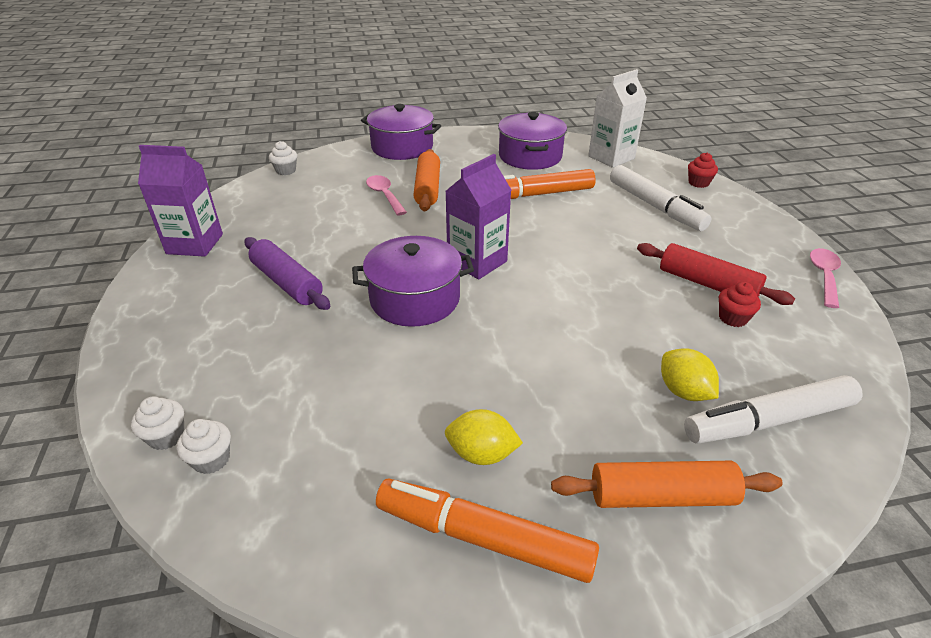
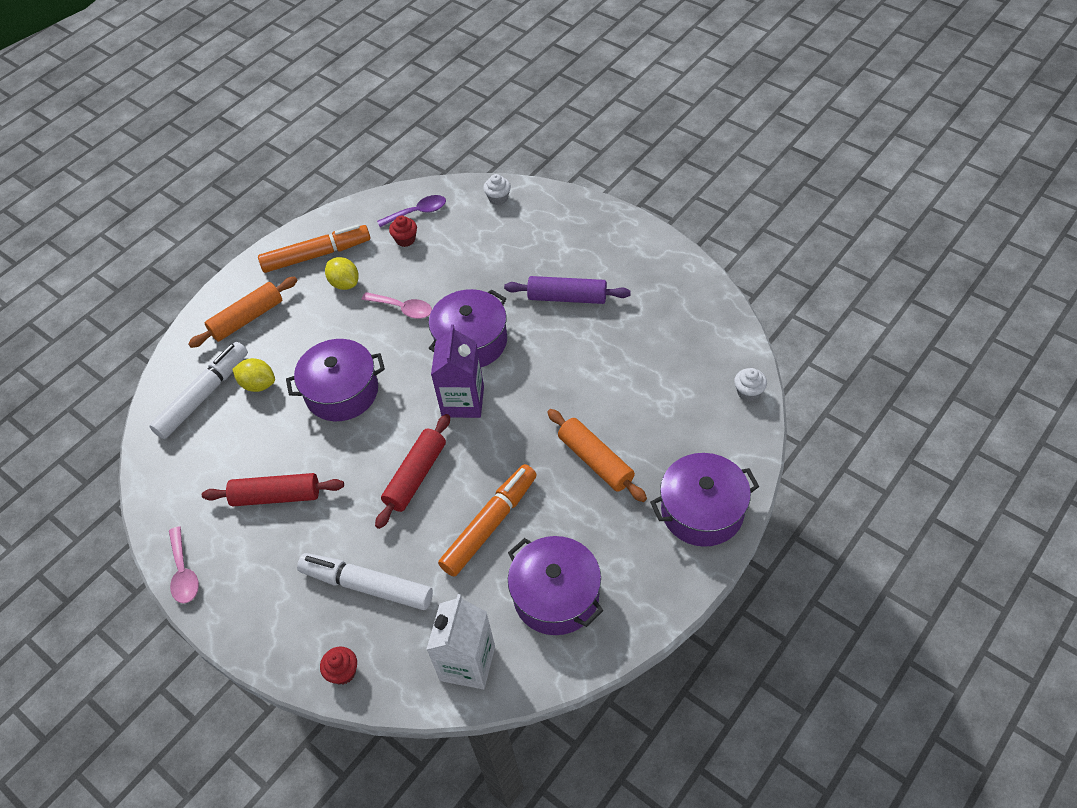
camera: 145 degrees right, 15 degrees up
(195, 244) = (676, 280): purple carton -> none
(211, 459) = (464, 205): white cupcake -> none
(275, 498) = (417, 213): none -> purple spoon
(385, 195) = (619, 424): pink spoon -> pink spoon (402, 309)
(481, 454) = (345, 283): yellow lemon -> yellow lemon turned 75 degrees clockwise
(566, 239) = (416, 476): none -> red rolling pin
(585, 329) = (342, 392): none -> purple pot
(733, 318) = (246, 469): red cupcake -> red cupcake (405, 239)

